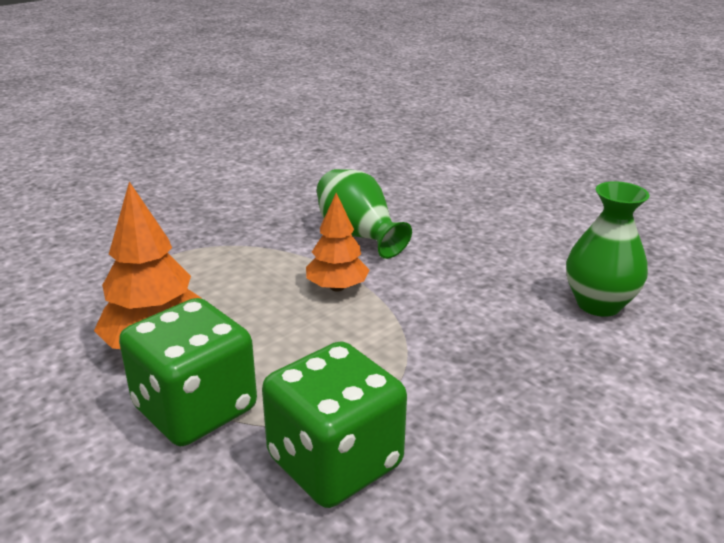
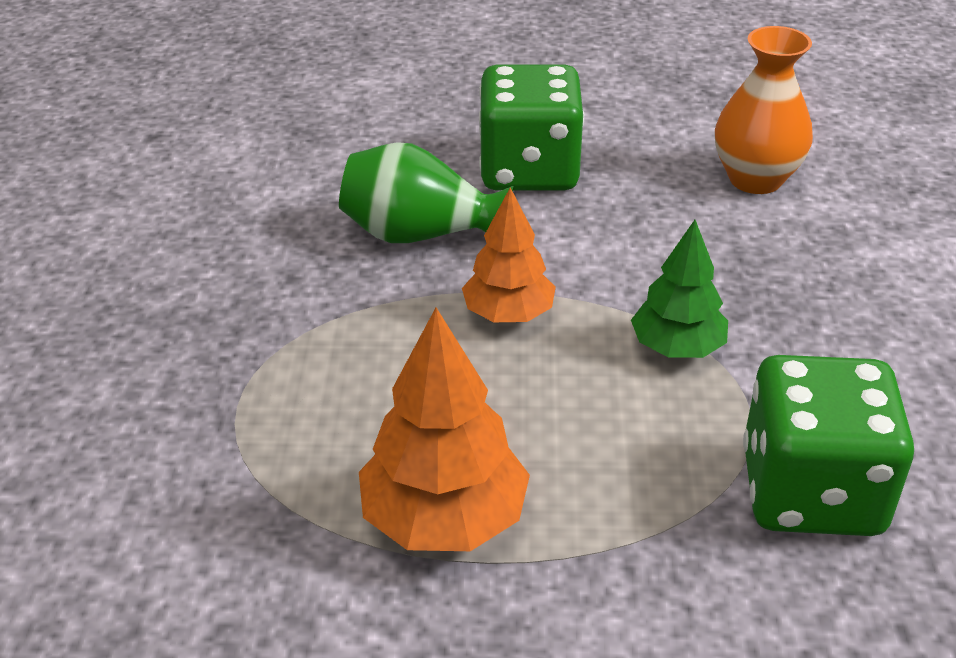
camera: 45 degrees left, 10 degrees up
(195, 409) = (613, 549): green dice -> green dice (529, 170)
(393, 351) = (677, 347): none -> green tree
(598, 304) = (755, 179): green vase -> orange vase

